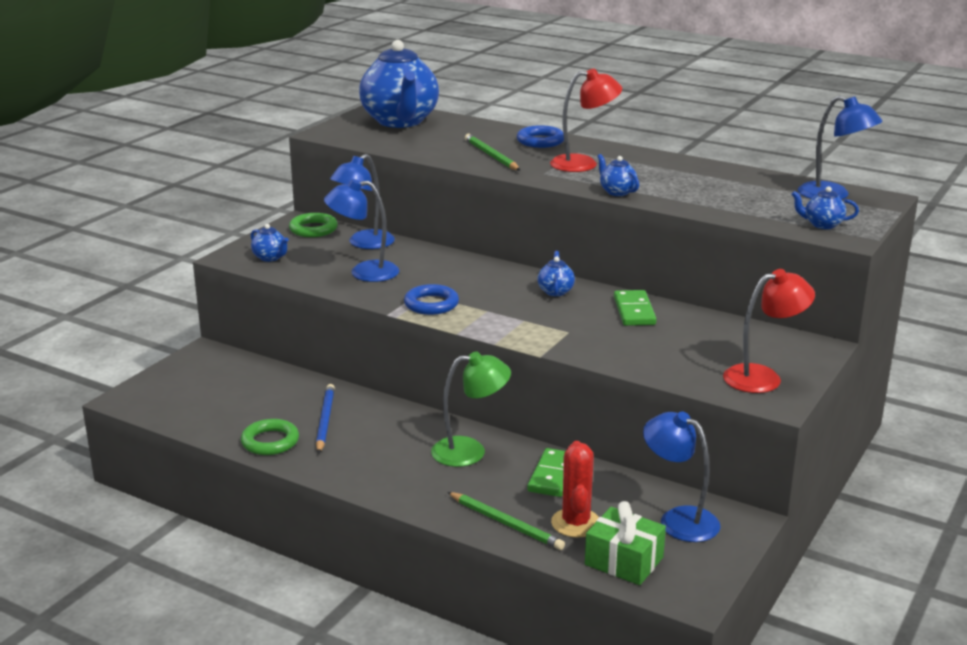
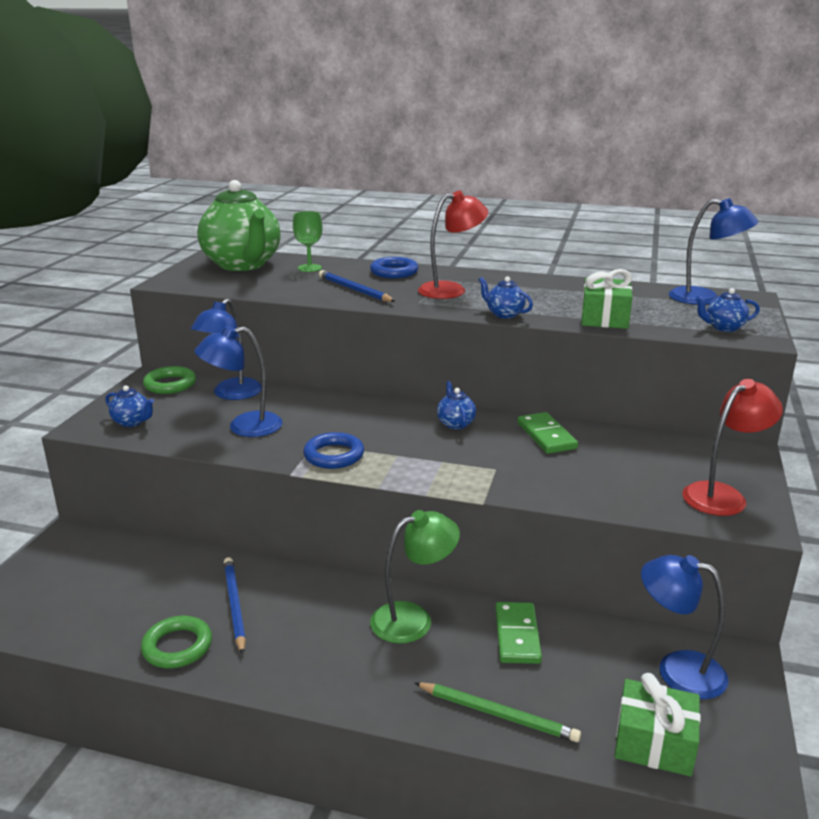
camera: 15 degrees left, 0 degrees up
(400, 121) = (243, 265): blue teapot -> green teapot
(461, 130) = (309, 268): none -> green goblet
(491, 156) = (354, 290): green pencil -> blue pencil
(576, 523) = (574, 697): red cactus -> none
(711, 204) = (604, 318): none -> green gift

